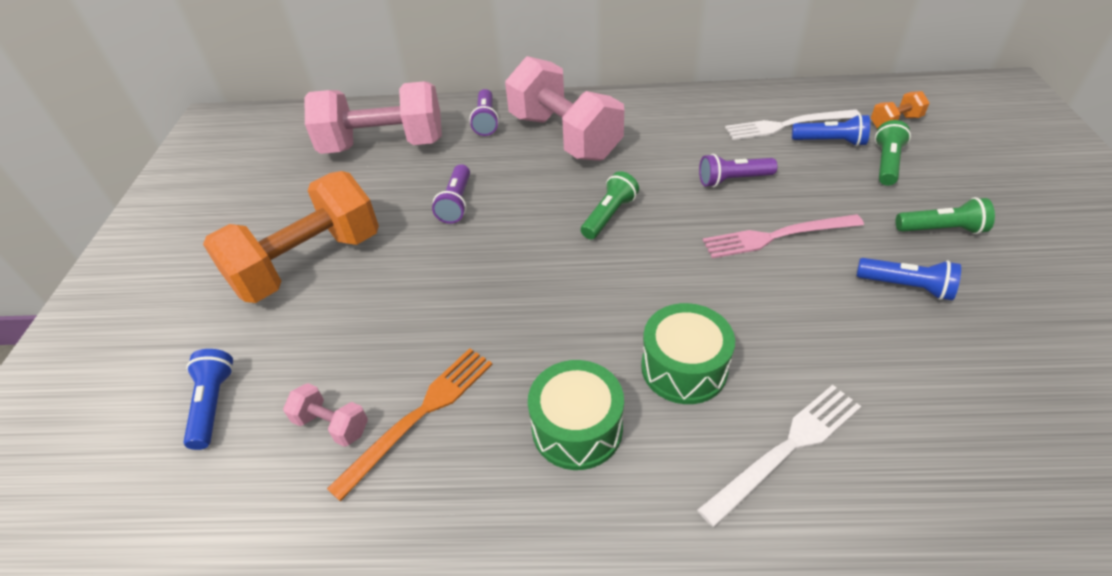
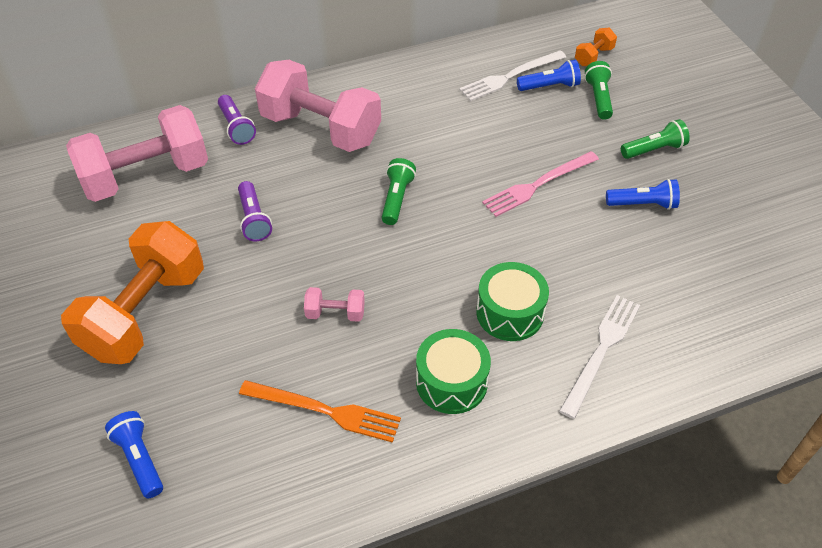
camera: 25 degrees left, 5 degrees up
(332, 425) = (256, 441): pink dumbbell -> pink dumbbell (335, 313)
(420, 415) = (325, 411): orange fork -> orange fork turned 90 degrees clockwise
(733, 180) = (485, 141): purple flashlight -> none

